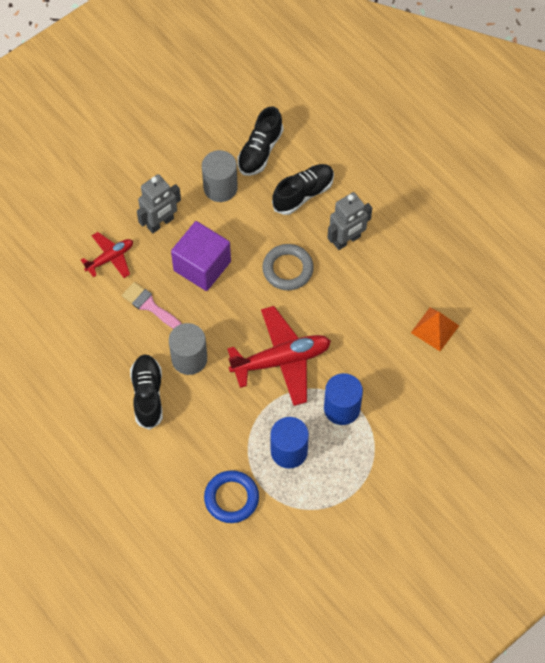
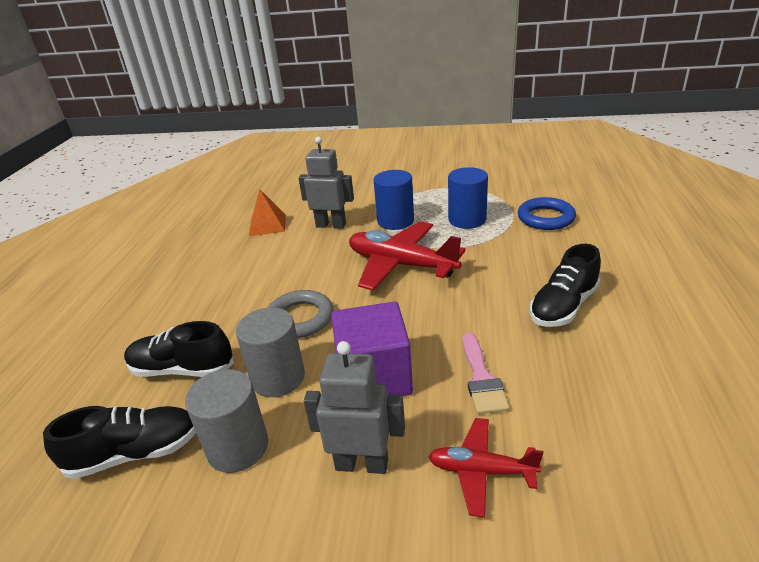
camera: 130 degrees left, 30 degrees down
(189, 358) = (486, 309): grey cylinder -> grey cylinder (278, 378)
(347, 240) = (221, 306): grey robot -> grey robot (331, 225)

